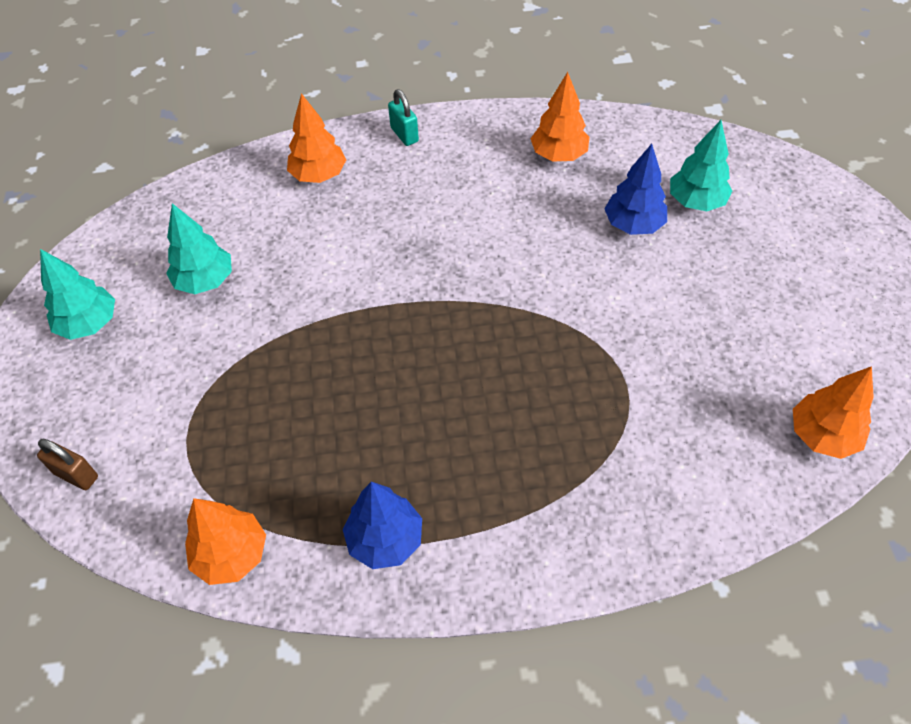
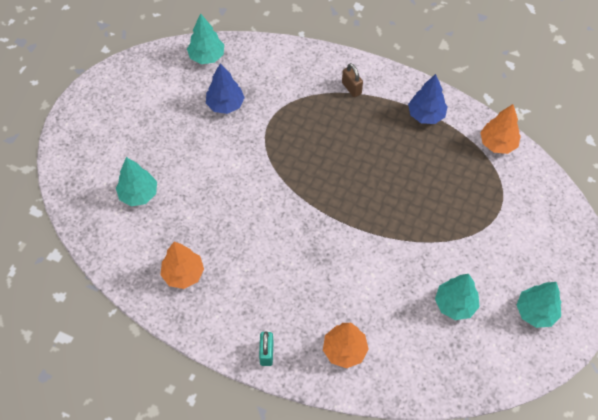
camera: 150 degrees left, 5 degrees up
(76, 475) = (562, 219): brown padlock -> brown padlock (351, 88)
(633, 225) = (186, 200): blue tree -> blue tree (225, 105)
(822, 435) = (207, 56): orange tree -> turquoise tree

